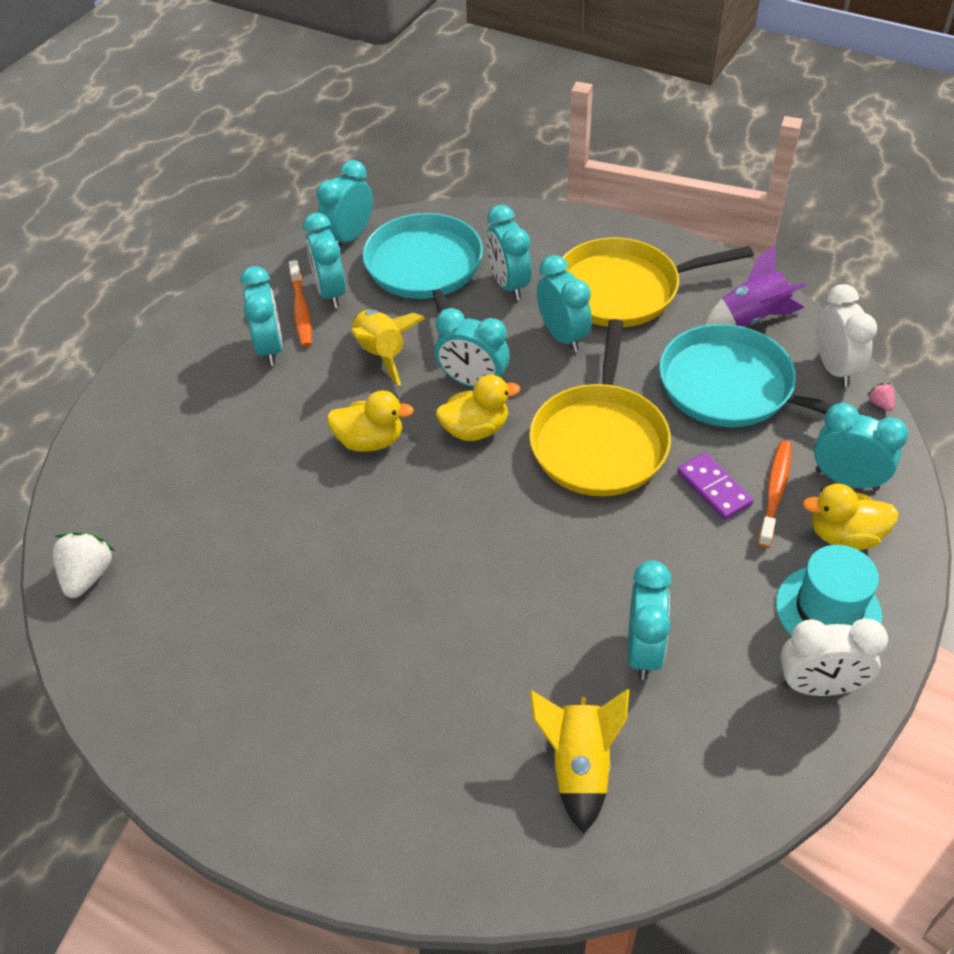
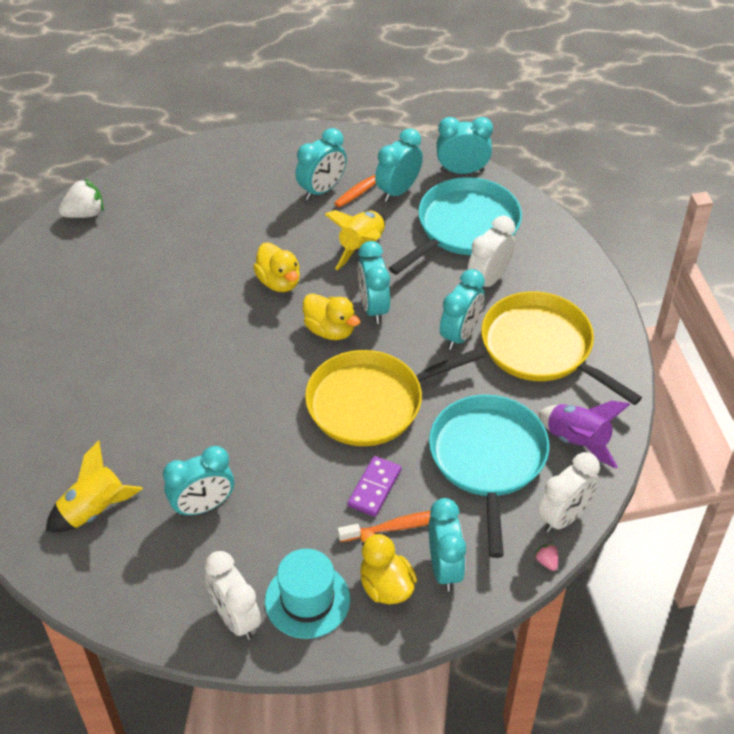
camera: 55 degrees right, 0 degrees up
(508, 285) = (488, 279): turquoise clock -> white clock
(880, 404) = (546, 561): pink strawberry -> pink strawberry turned 60 degrees counterclockwise

